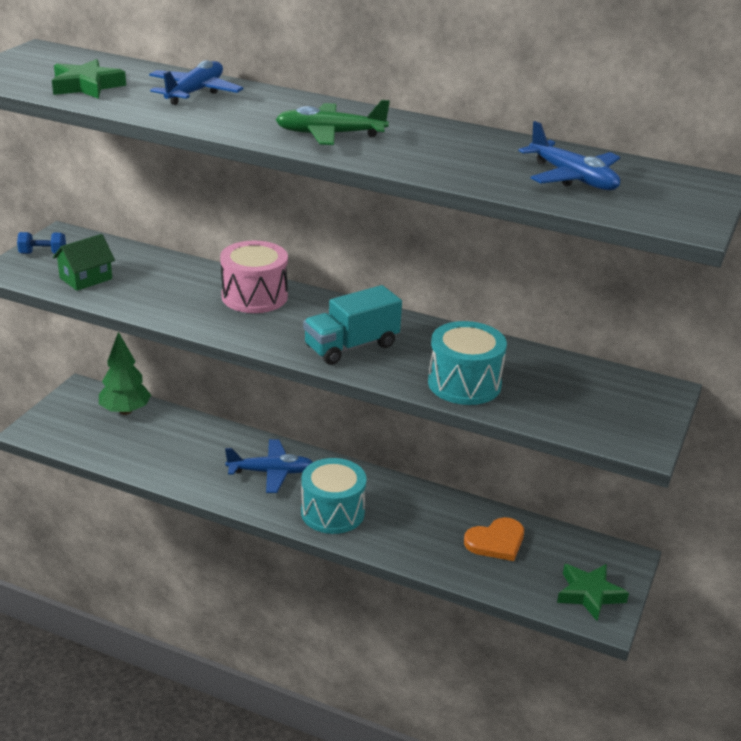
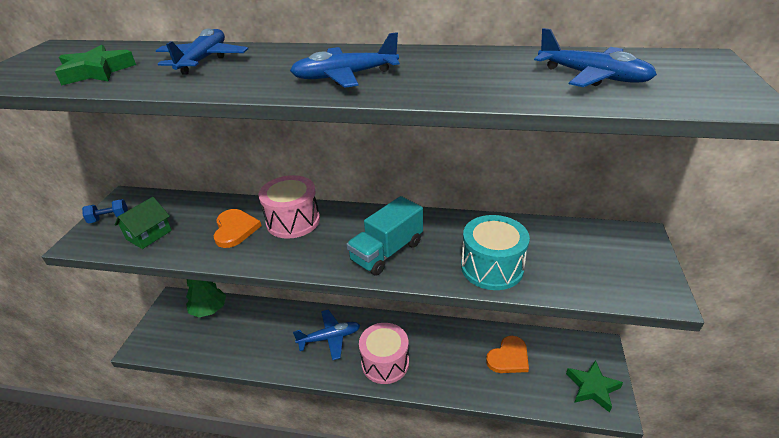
camera: 10 degrees left, 5 degrees up
(185, 292) = (235, 229): none -> orange heart
(330, 134) = (345, 76): green plane -> blue plane
(332, 512) = (385, 363): turquoise drum -> pink drum

